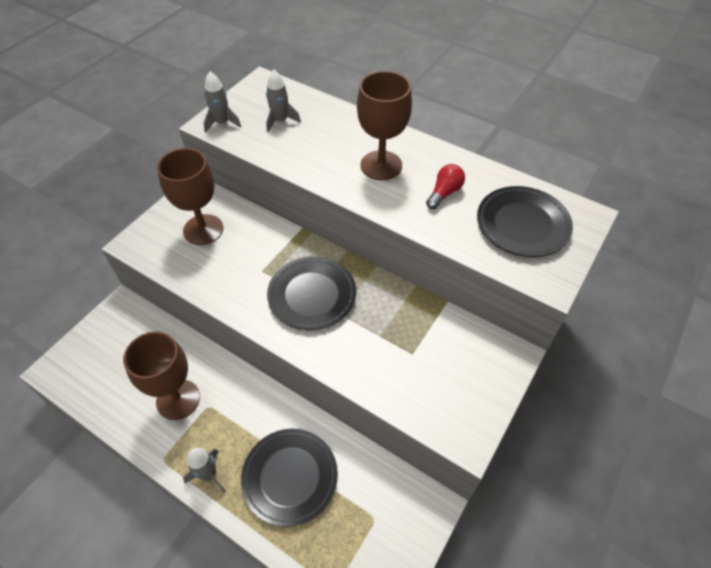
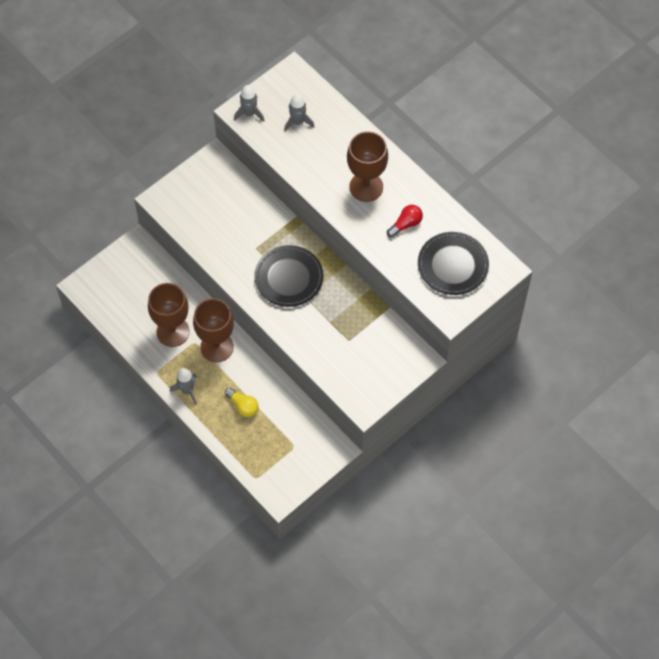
camera: 15 degrees right, 10 degrees up
(203, 229) = (216, 199): brown goblet -> brown goblet (217, 347)
(290, 477) = (243, 406): black plate -> yellow light bulb

